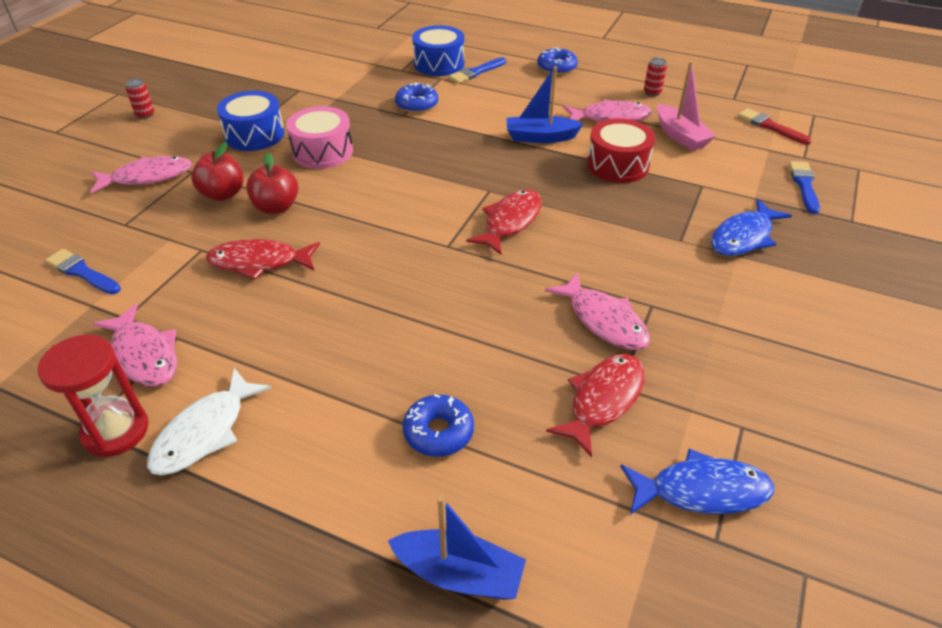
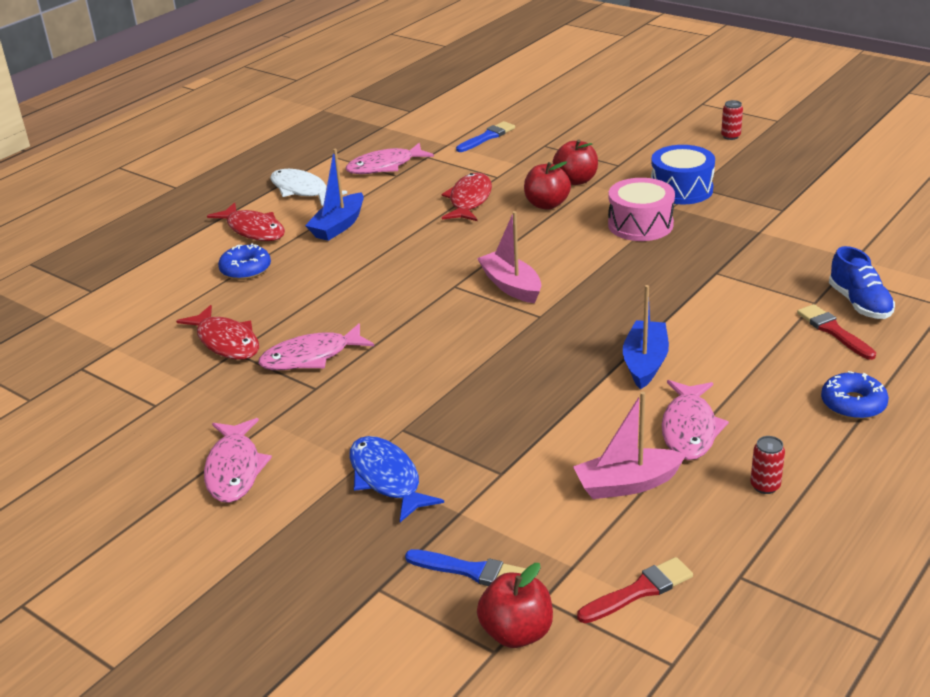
camera: 105 degrees right, 10 degrees down
(116, 431) = (321, 164): red hourglass -> none
(147, 177) = (613, 147): pink fish -> pink fish (234, 469)
(417, 104) = (740, 282): blue donut -> none
(439, 64) = (859, 303): blue drum -> blue shoe
(442, 211) = (511, 286): none -> pink boat
(459, 574) = (138, 270): blue boat -> blue boat (338, 226)
(476, 72) = (833, 331): blue brush -> red brush
(510, 222) = (478, 323): red fish -> red fish (253, 230)
(617, 165) = (566, 413): red drum -> none
(702, 491) = (118, 371): blue fish -> none
(838, 163) = (516, 633): none -> red apple

